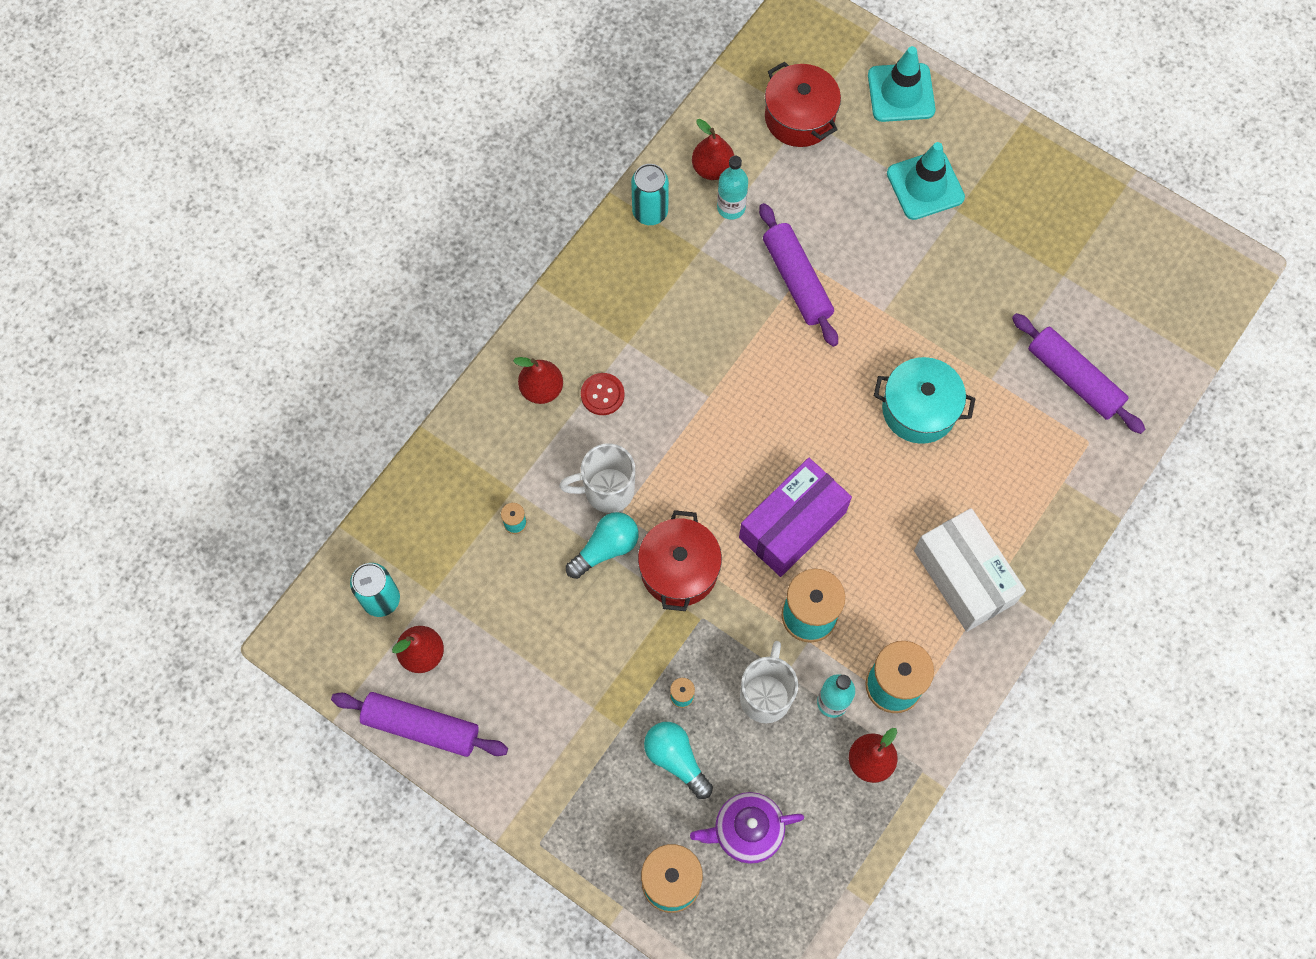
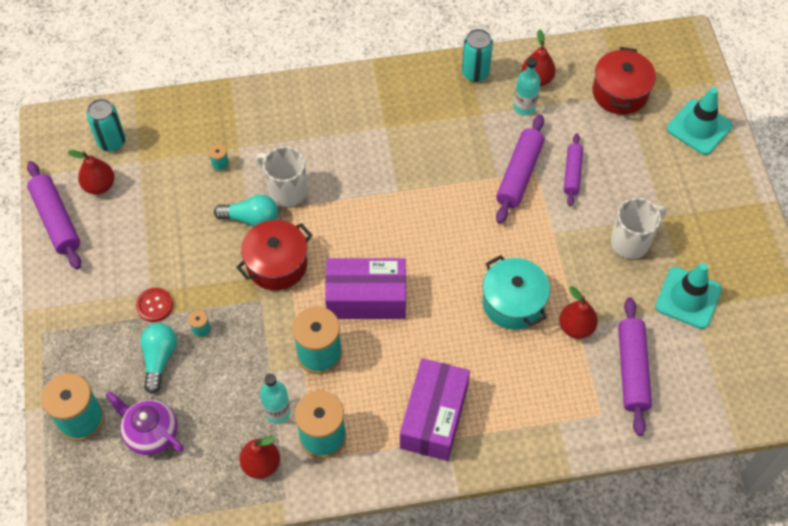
camera: 45 degrees right, 10 degrees down
(542, 389) = (312, 112): red pear -> red pear (576, 327)
(602, 394) = (341, 141): red button -> red button (154, 305)
(765, 695) = (245, 372): white mug -> white mug (631, 242)
(840, 237) = (572, 173): none -> purple rolling pin
(925, 185) = (657, 187): turquoise traffic cone -> turquoise traffic cone (688, 298)
(964, 577) = (434, 417): white box -> purple box

